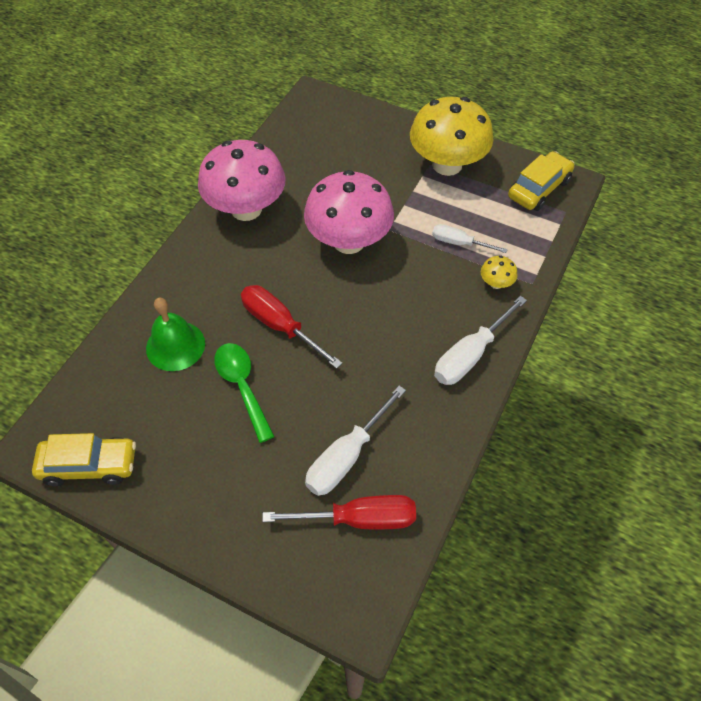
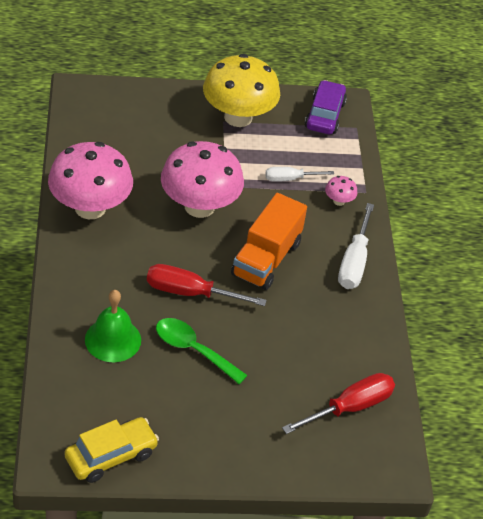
camera: 35 degrees left, 10 degrees down
(347, 456) = (311, 368): white screwdriver -> none
(379, 318) = (266, 259): none -> orange truck
(496, 283) = (339, 201): yellow mushroom -> pink mushroom
(539, 188) = (324, 115): yellow car -> purple car

